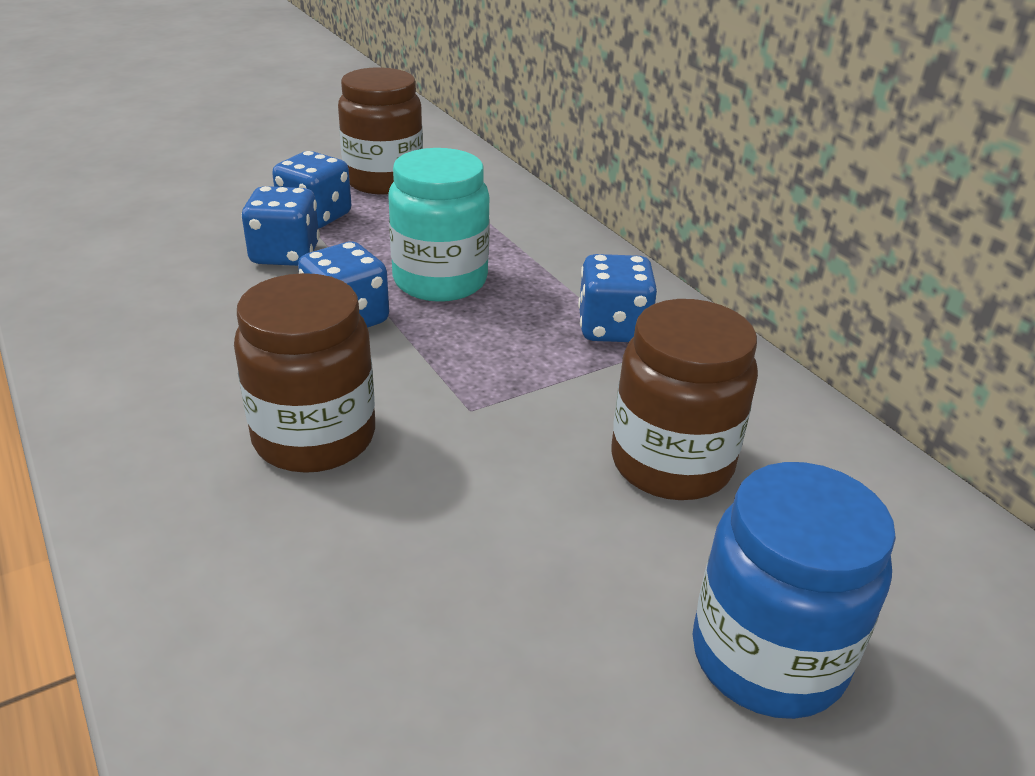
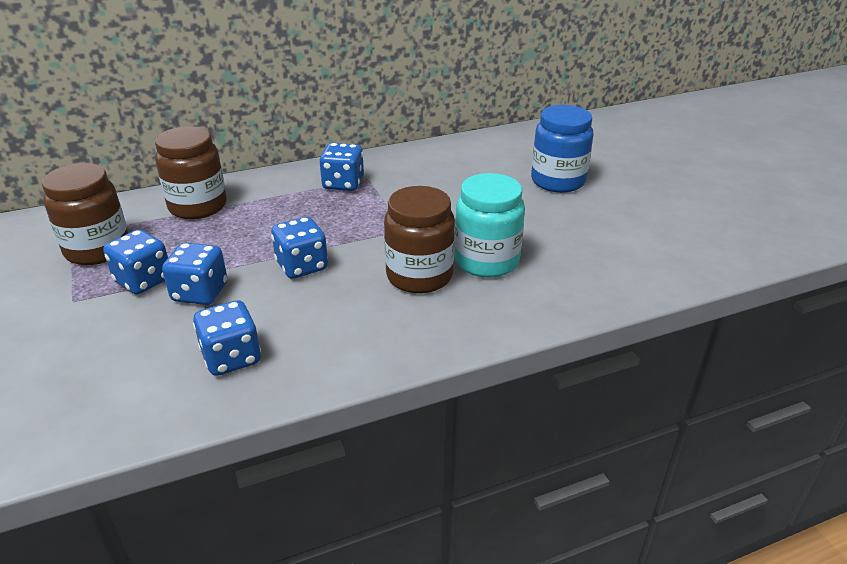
camera: 80 degrees left, 0 degrees up
(140, 295) = (231, 358): none -> blue dice
(440, 281) = (268, 232): turquoise jar -> turquoise jar (486, 261)
(671, 463) = (454, 183): brown jar -> brown jar (198, 206)

